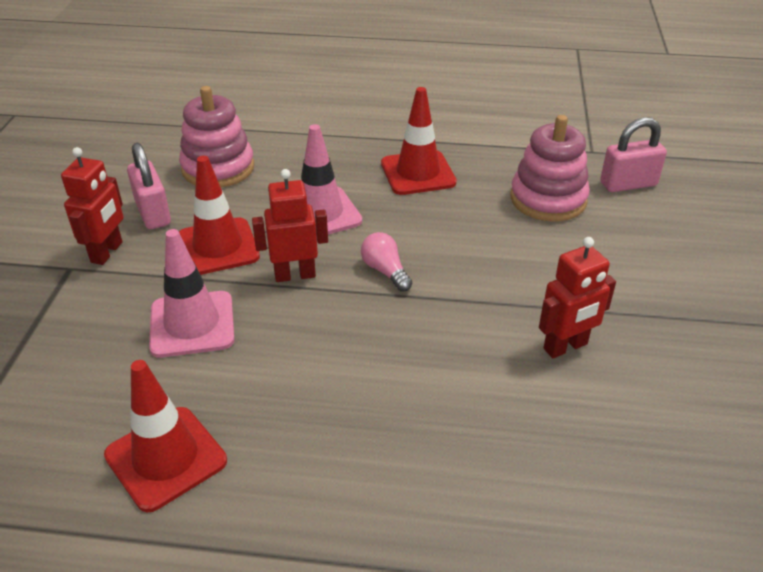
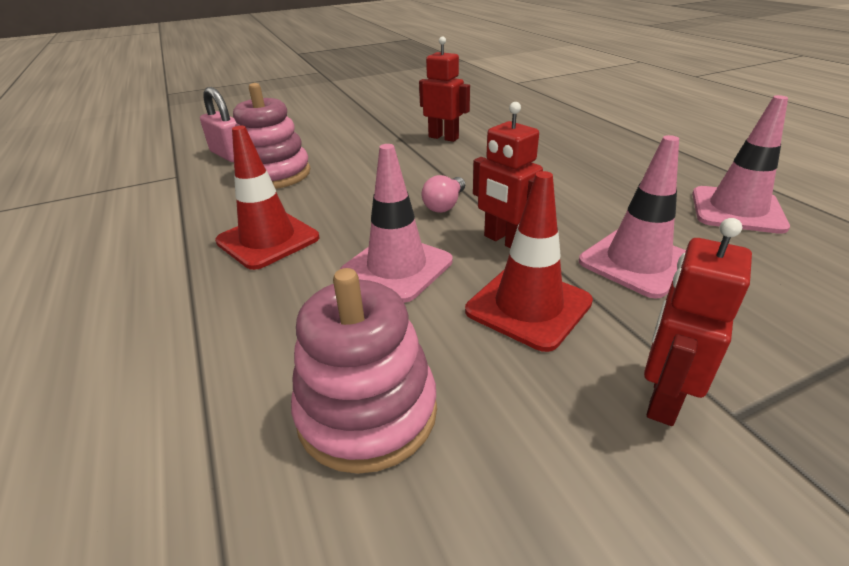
camera: 120 degrees left, 5 degrees down
(107, 252) = (663, 398): red robot -> red robot turned 45 degrees counterclockwise
(153, 213) = (542, 411): pink padlock -> none
(166, 458) = (737, 210): red traffic cone -> pink traffic cone

